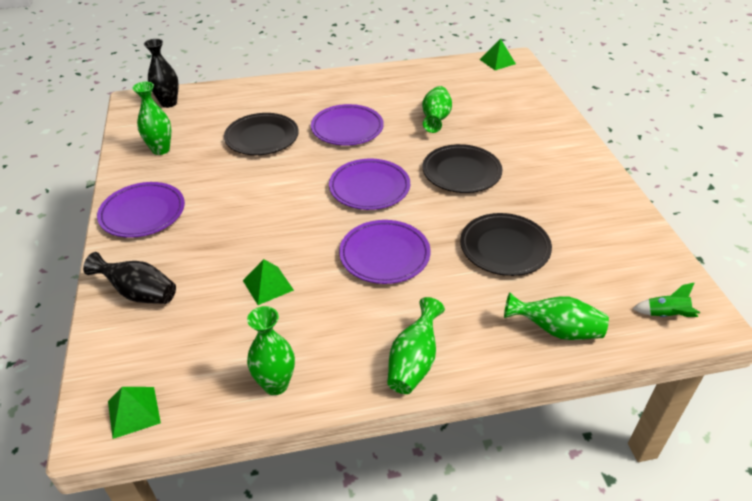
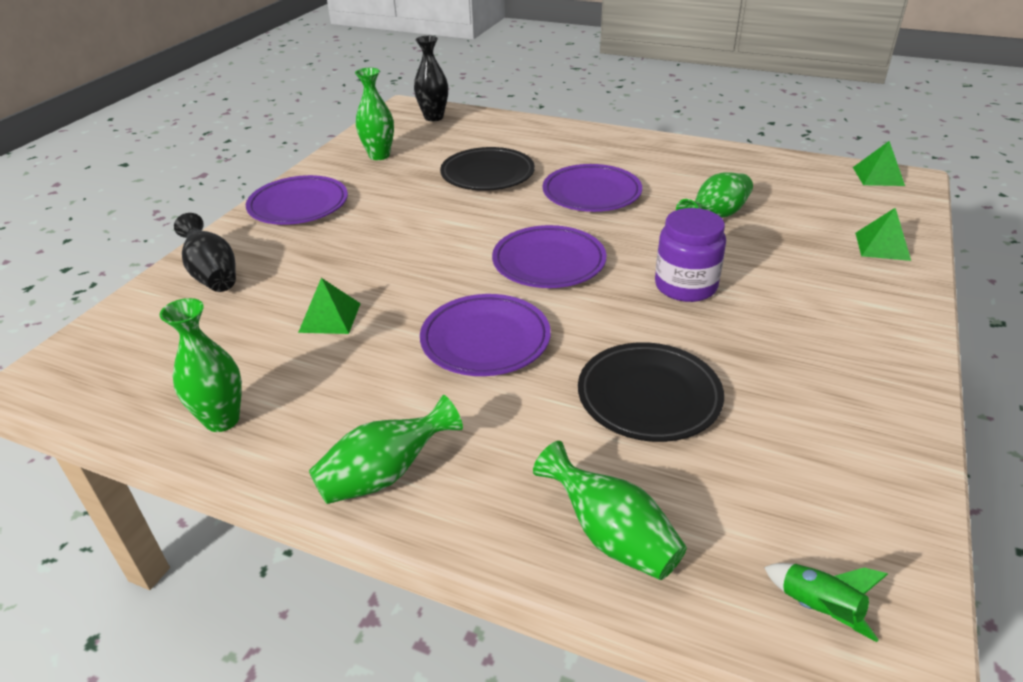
camera: 35 degrees right, 5 degrees down
(133, 412) = (83, 378): green pyramid -> green pyramid (882, 246)
(461, 172) = (685, 286): black plate -> purple jar

